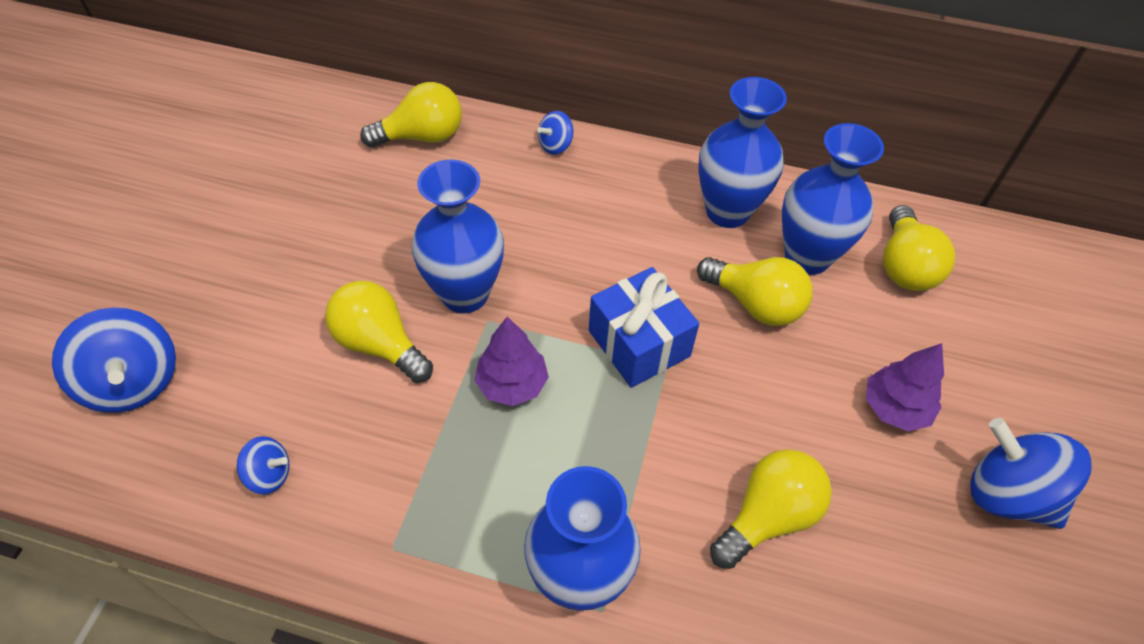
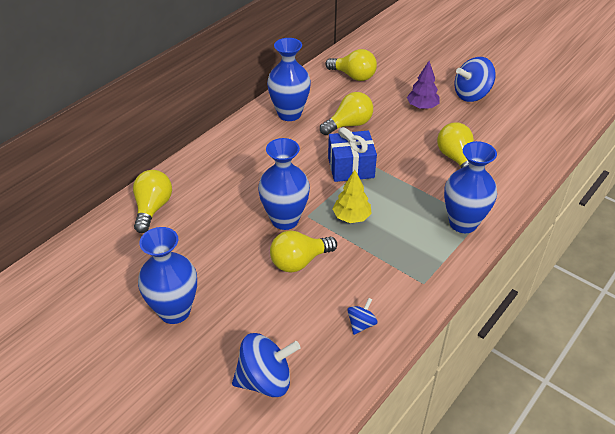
camera: 65 degrees left, 10 degrees down
(512, 384) = (351, 217): purple tree -> yellow tree
(555, 145) = (201, 157): blue spinning top -> none
(807, 257) = (332, 100): blue vase -> blue vase (174, 311)

